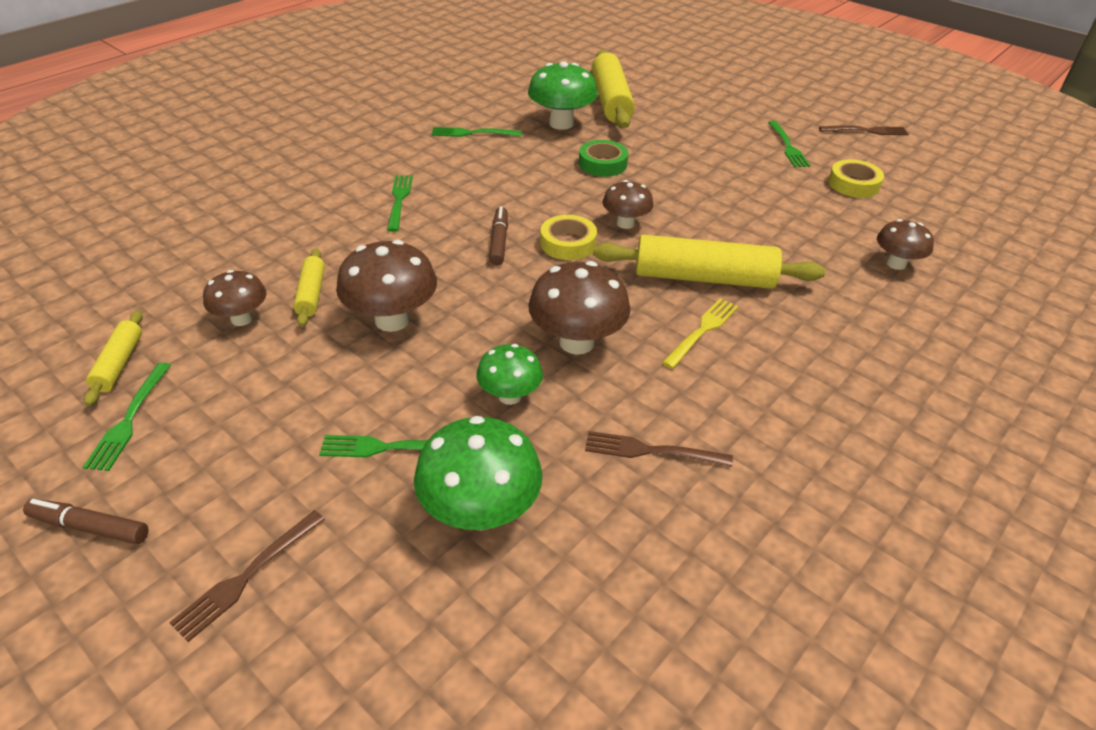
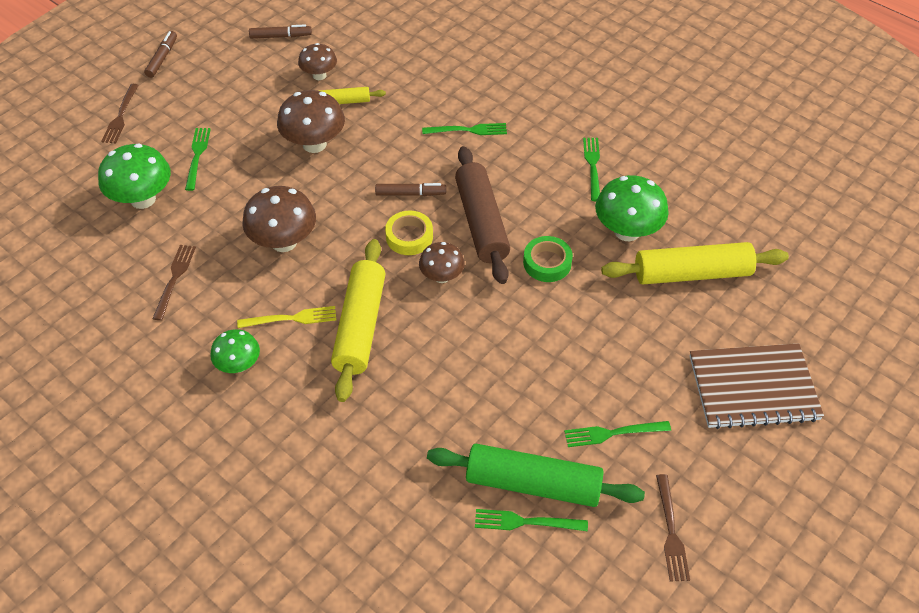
camera: 90 degrees right, 10 degrees up
(119, 364) = (281, 36): yellow rolling pin -> brown marker
(129, 420) = (234, 52): green fork -> green fork (525, 522)
(246, 577) = (120, 116): brown fork -> brown fork turned 120 degrees counterclockwise
(510, 396) = (233, 208): green mushroom -> green mushroom (239, 365)
(547, 197) = (481, 222): none -> brown rolling pin
(702, 330) = (292, 318): yellow fork -> yellow fork turned 45 degrees counterclockwise
(723, 90) = (753, 387): none -> brown notebook
(853, 184) = (533, 483): yellow tape -> green rolling pin
(896, 264) = (381, 485): brown mushroom -> none

